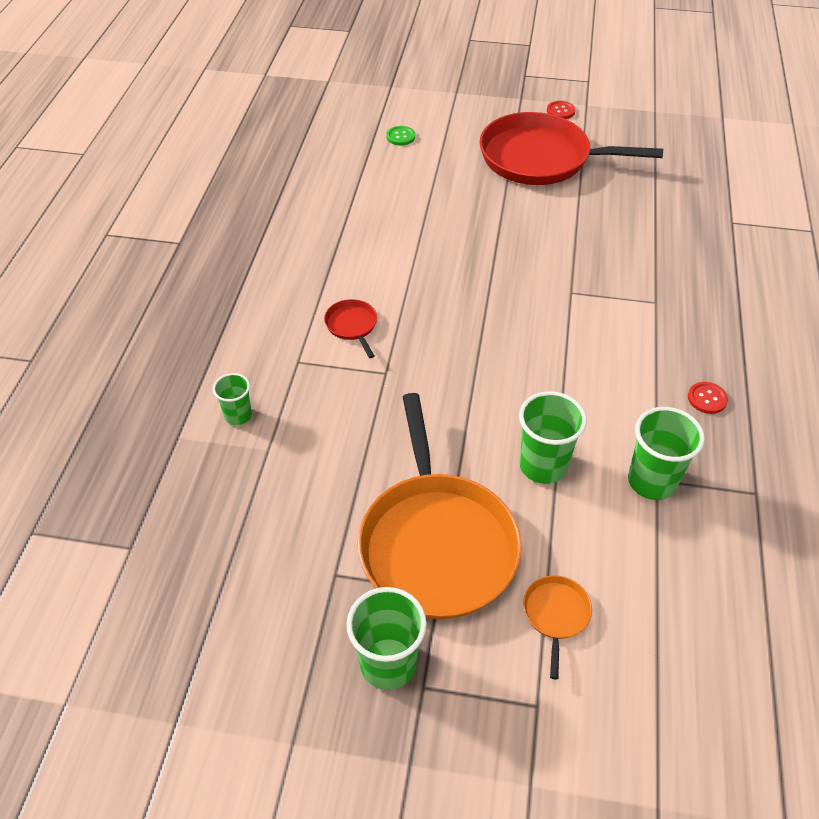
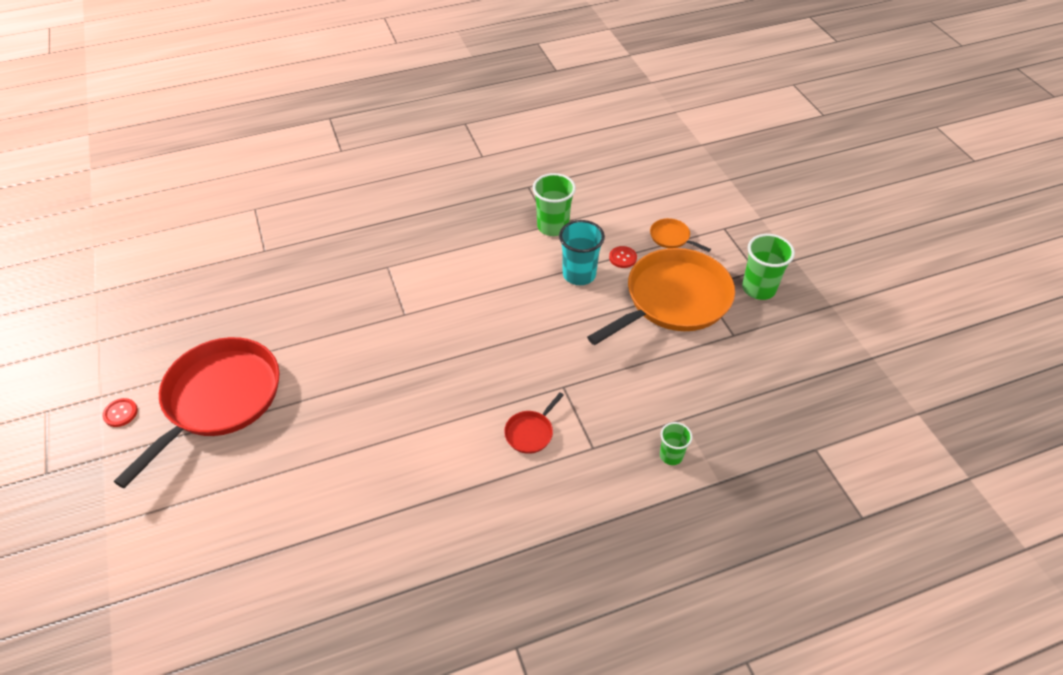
camera: 120 degrees left, 0 degrees up
(400, 137) = (224, 537): green button -> none
(540, 158) = (219, 398): red pan -> red pan turned 135 degrees counterclockwise
(543, 466) = (579, 274): green cup -> turquoise cup
(555, 614) = (671, 237): orange pan -> orange pan turned 60 degrees clockwise
(707, 399) = (468, 220): red button -> red button (622, 258)

